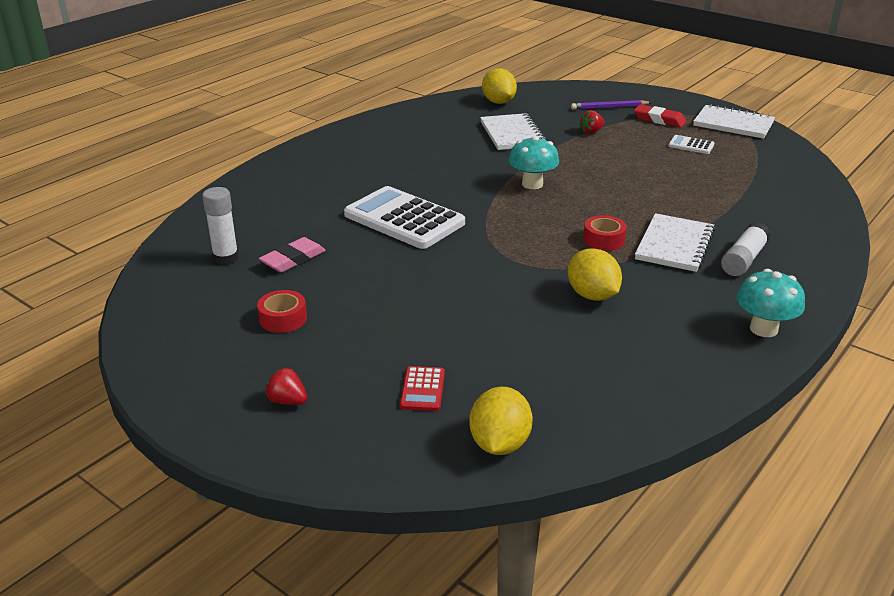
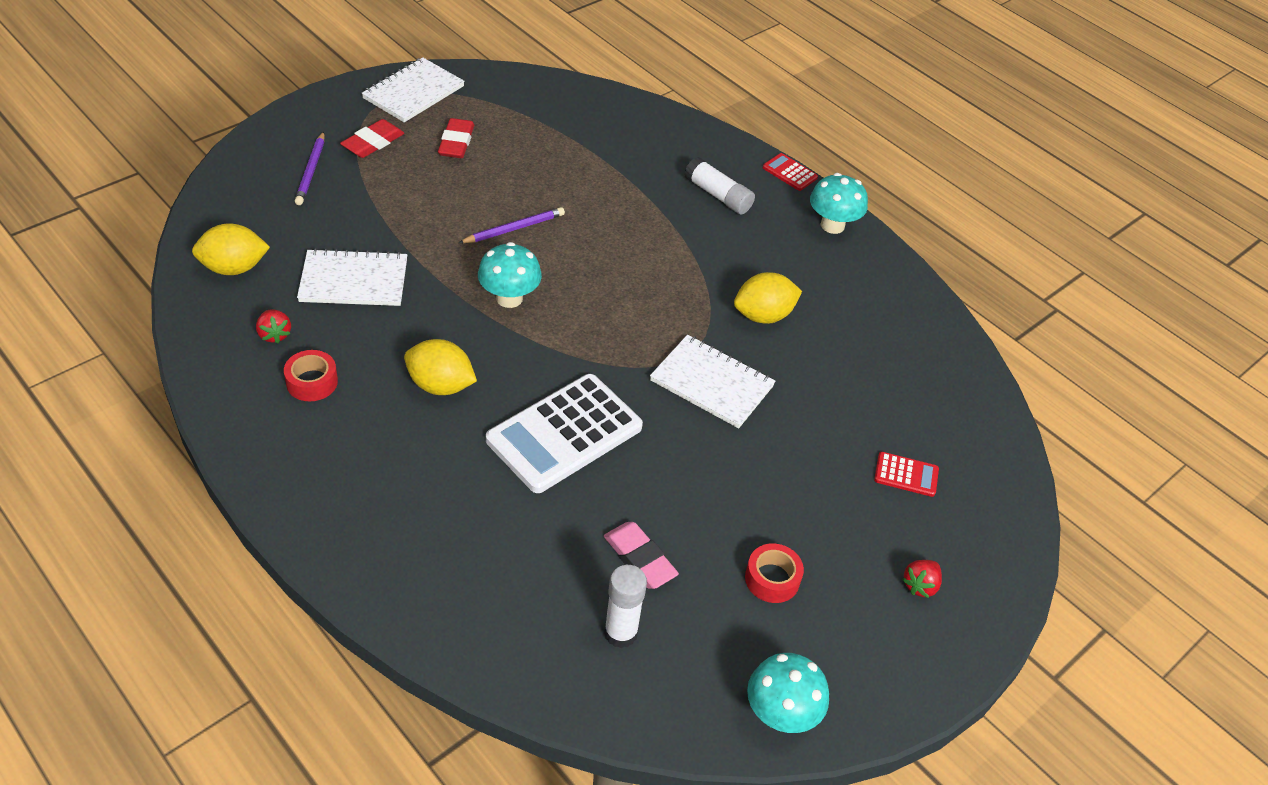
camera: 85 degrees left, 15 degrees up
(154, 330) = (780, 714): none -> turquoise mushroom
(499, 444) = (982, 436): yellow lemon -> yellow lemon (440, 385)
(591, 132) = (380, 208): red strawberry -> red strawberry (274, 334)
(603, 240) = (657, 277): red tape -> red tape (312, 382)
(611, 177) = (514, 229): none -> purple pencil
(674, 245) = (680, 230): white notebook -> white notebook (711, 384)
(691, 145) = (456, 142): white calculator -> red eraser
(824, 298) = (789, 173): none -> red calculator

